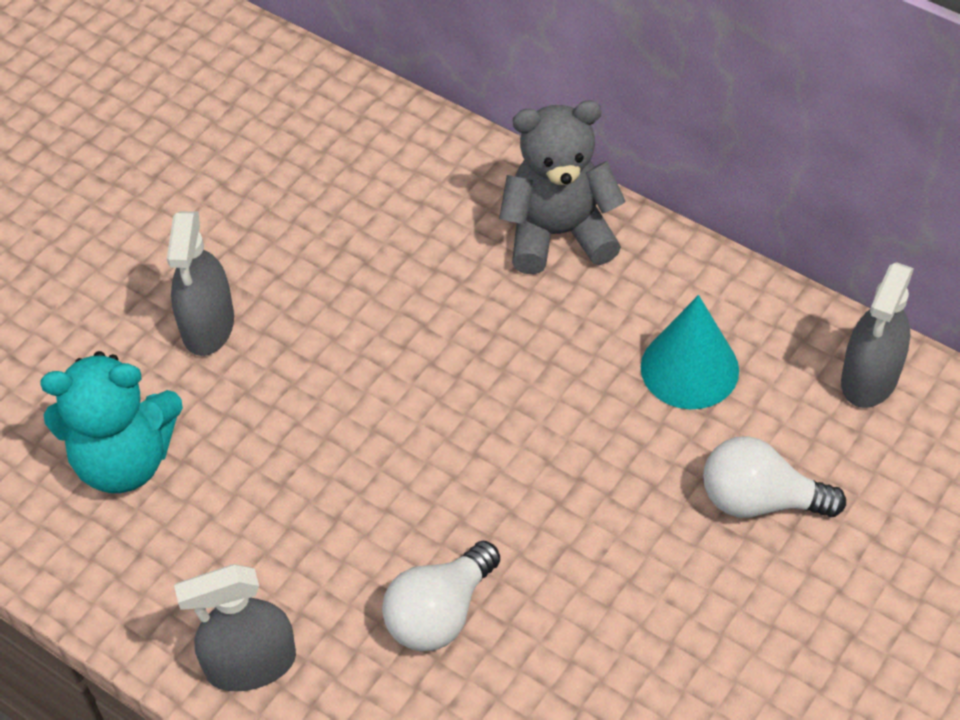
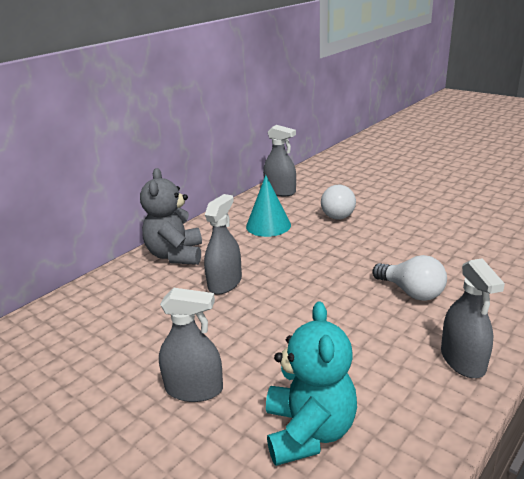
camera: 85 degrees left, 25 degrees down
(466, 323) = (225, 283): none -> grey spray bottle

